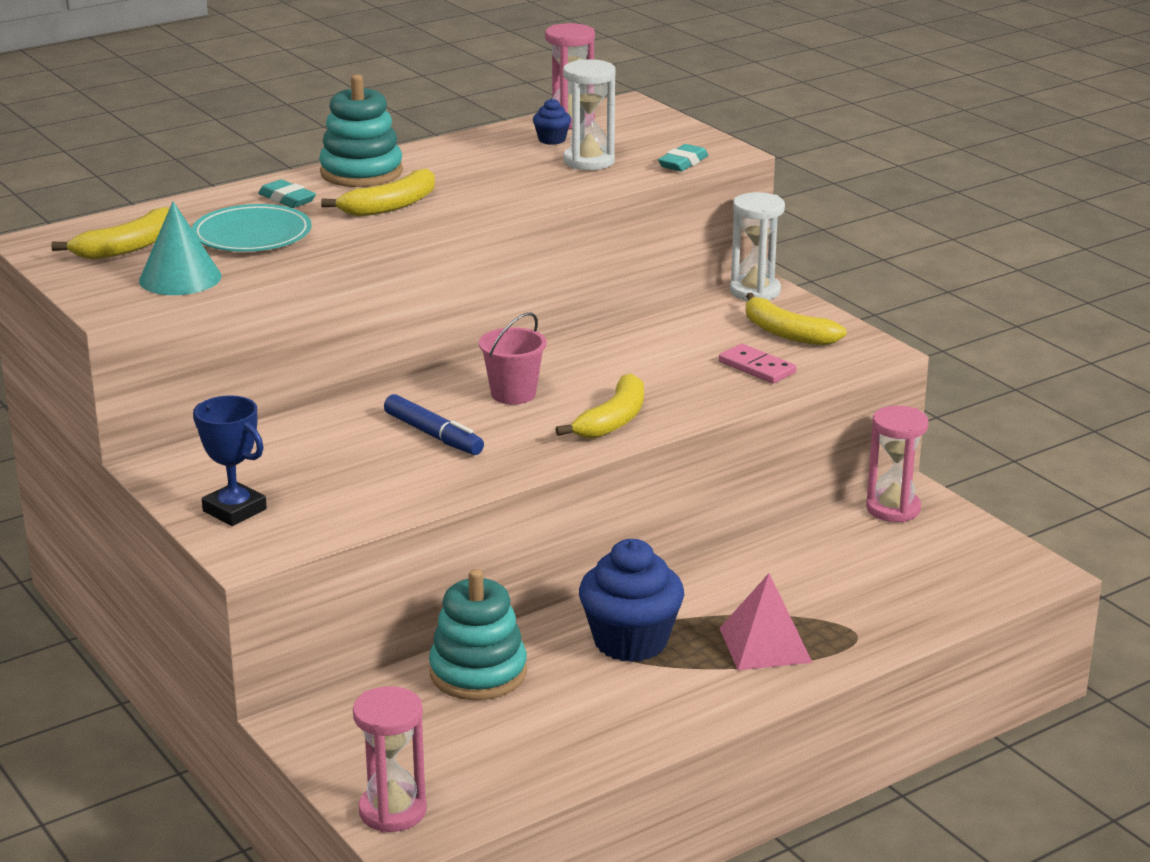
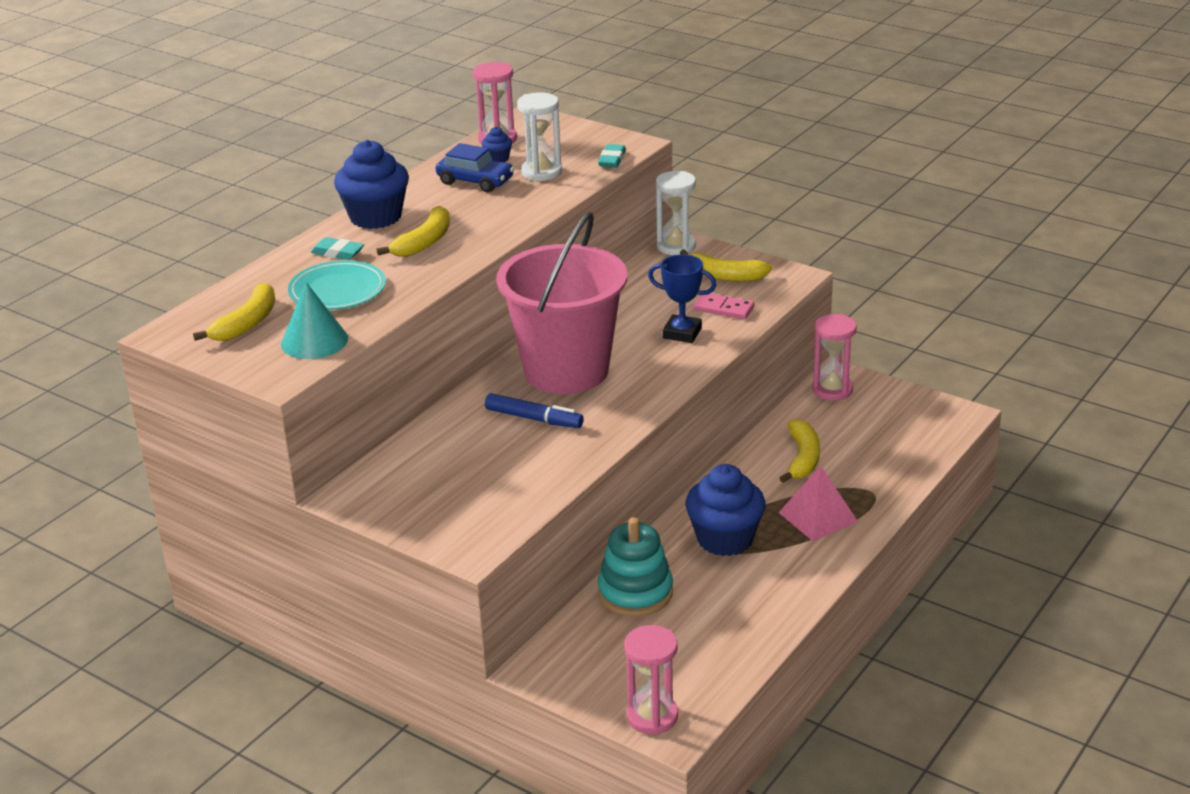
camera: 20 degrees left, 5 degrees up
(234, 510) = (433, 518): blue trophy -> blue trophy (682, 333)
(361, 172) = (375, 217): turquoise stacking toy -> blue cupcake
(505, 157) = (475, 181): none -> blue car
(513, 394) = (566, 371): pink bucket -> pink bucket, size x2.41
(613, 420) = (655, 375): yellow banana -> yellow banana (802, 458)

